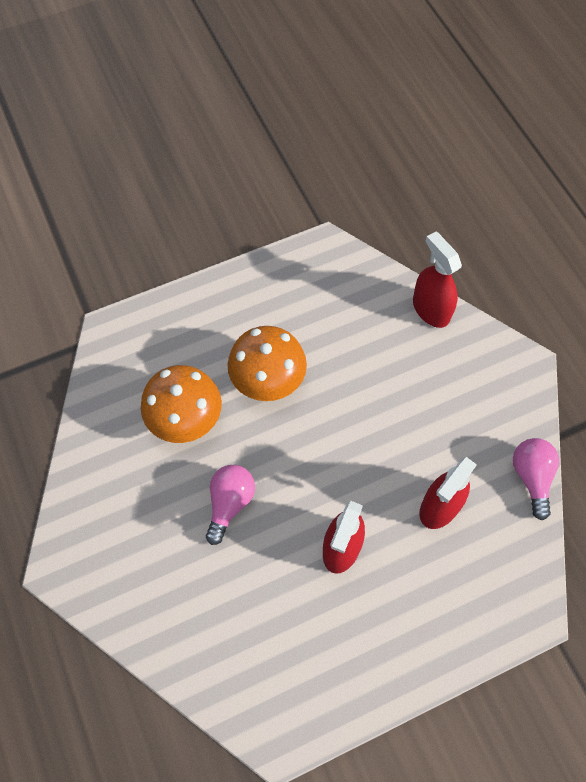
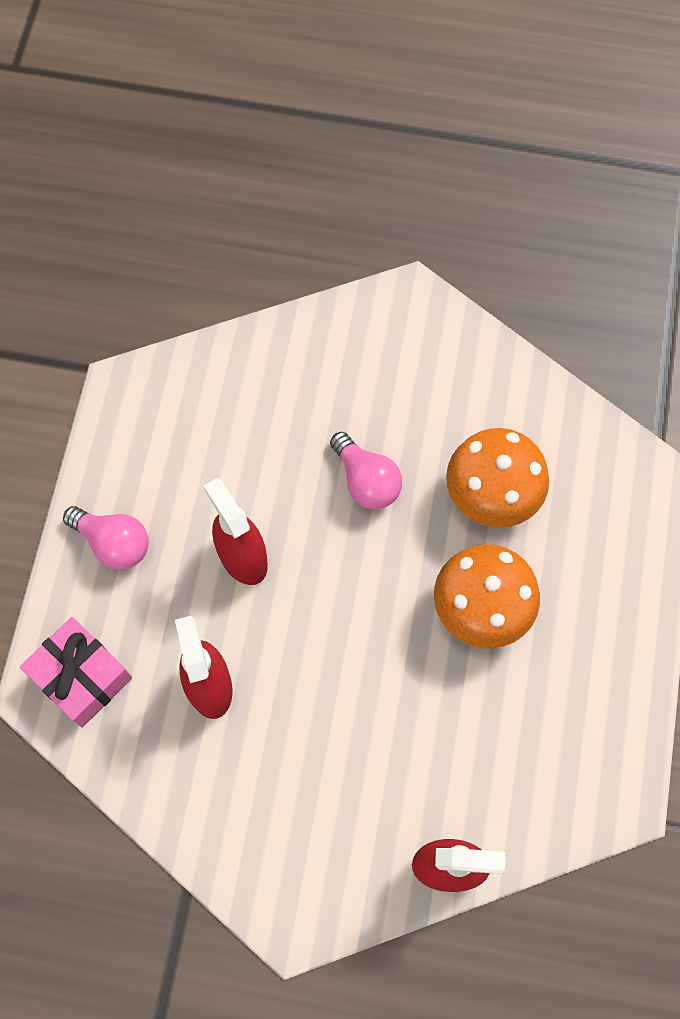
camera: 125 degrees right, 5 degrees up
(500, 594) = (81, 677): none -> pink gift
(531, 477) = (165, 812): pink light bulb -> pink light bulb (113, 543)

